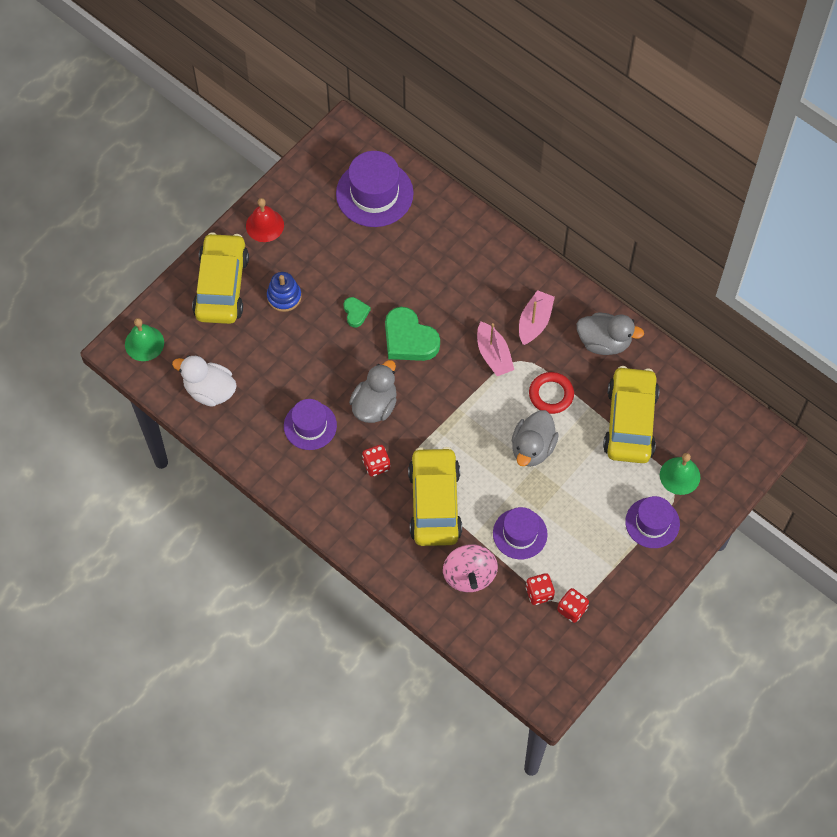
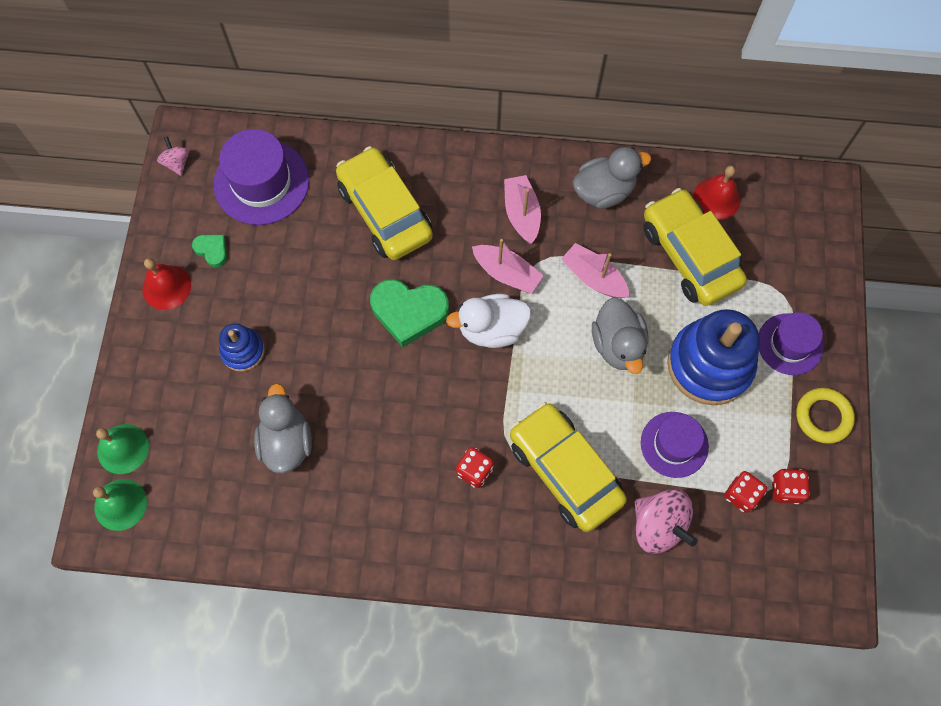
camera: 35 degrees left, 5 degrees up
(210, 390) = (233, 509): white duck -> white duck (492, 329)
(222, 286) = (165, 383): yellow car -> yellow car (385, 212)
(310, 425) = (372, 475): purple hat -> none
(328, 147) = (177, 163): none -> pink spinning top
(355, 313) = (332, 320): green heart -> green heart (212, 250)
(375, 405) = (425, 406): grey duck -> grey duck (286, 442)
(551, 394) = (593, 277): red ring -> pink boat
(585, 500) = (709, 364): none -> blue stacking toy
(636, 582) = (823, 417): none -> yellow ring
(680, 476) = (777, 278): green bell -> green bell (123, 449)
(681, 396) = (716, 198): none -> red bell

